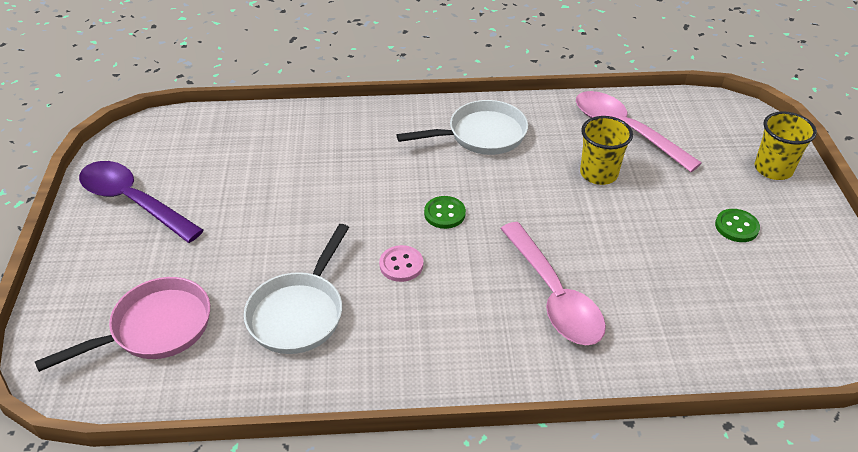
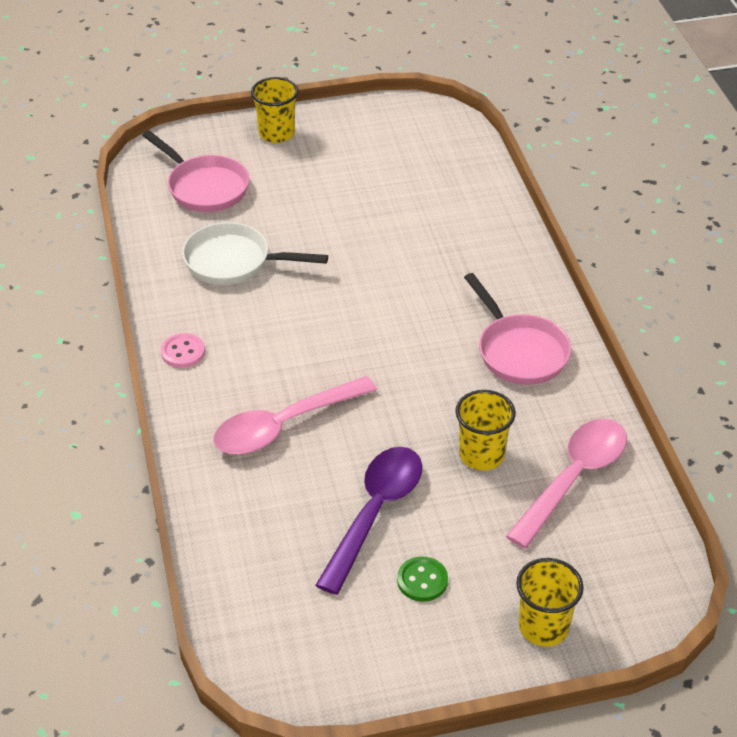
camera: 80 degrees right, 0 degrees up
(92, 255) = (276, 133): none -> yellow cup
(133, 201) = (345, 137): purple spoon -> purple spoon (375, 513)
(401, 265) = (303, 315): pink button -> pink button (183, 352)
(444, 213) = (381, 336): green button -> none
(481, 135) = (519, 351): white pan -> pink pan

